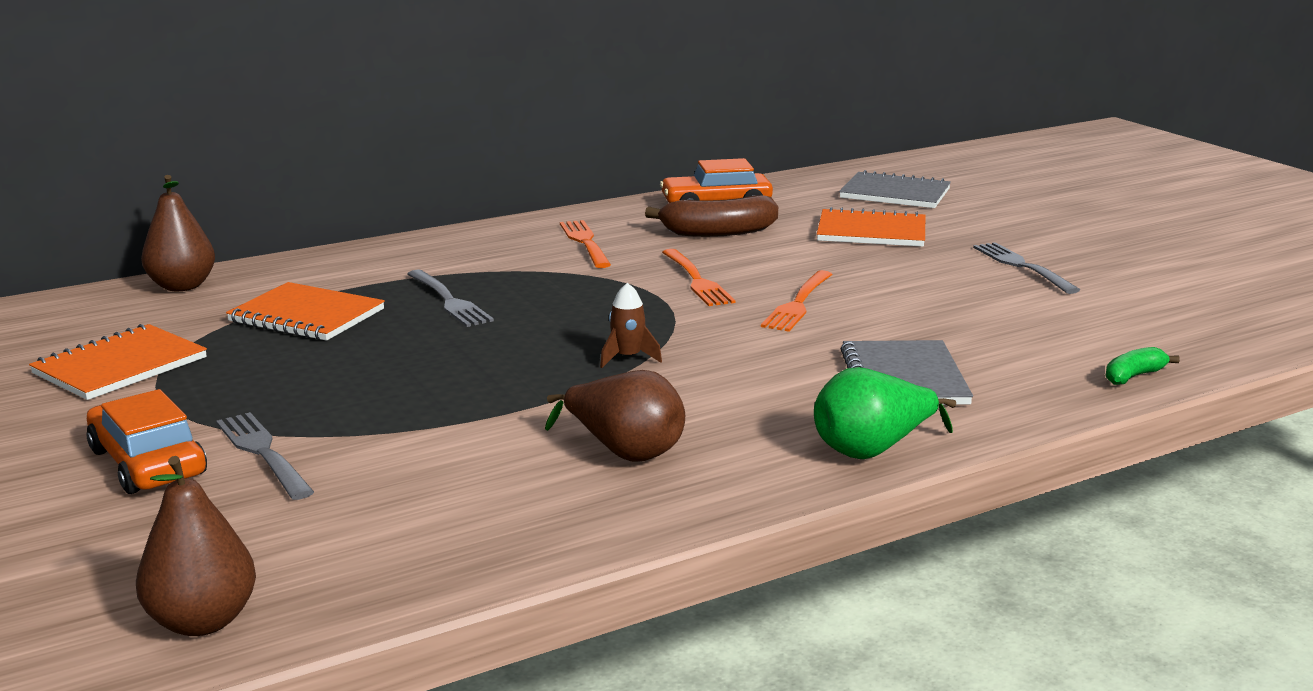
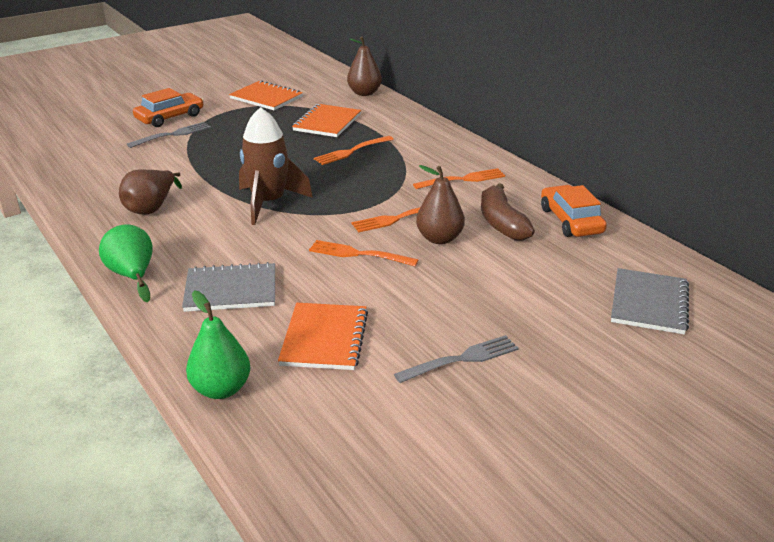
camera: 85 degrees right, 10 degrees up
(202, 621) = (43, 144): brown pear -> brown pear (439, 238)
(449, 301) = (351, 151): grey fork -> orange fork
(627, 358) = (268, 203): brown rocket -> brown rocket, size x2.23
(871, 232) = (529, 287): orange notebook -> orange notebook (324, 338)
(1133, 376) = (221, 389): green banana -> green pear

